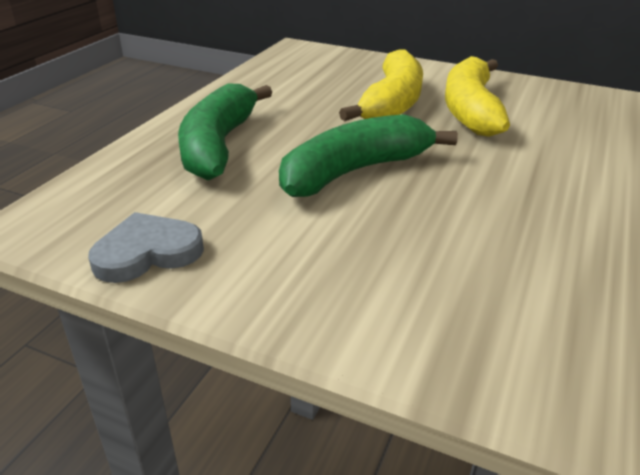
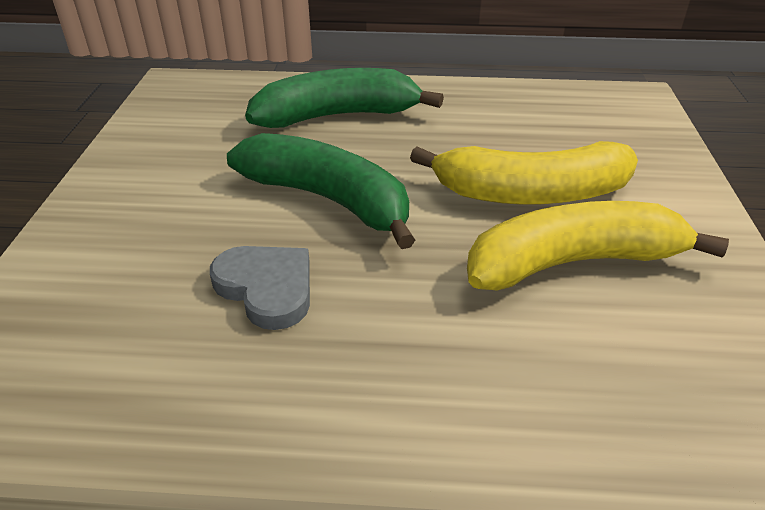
camera: 70 degrees right, 5 degrees up
(147, 252) = (150, 134): grey heart -> grey heart (267, 288)

